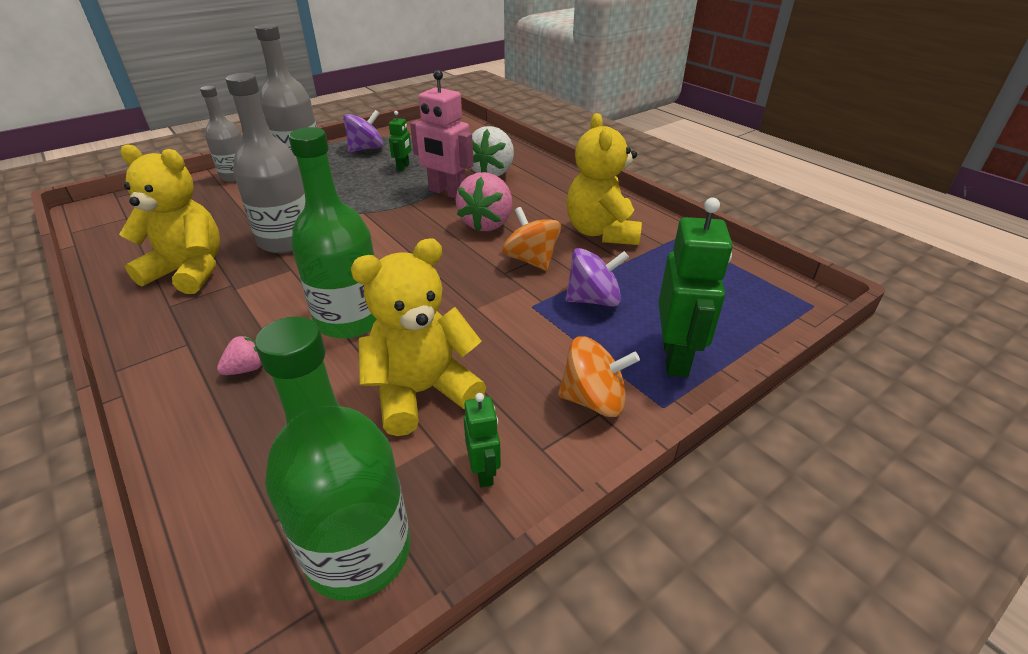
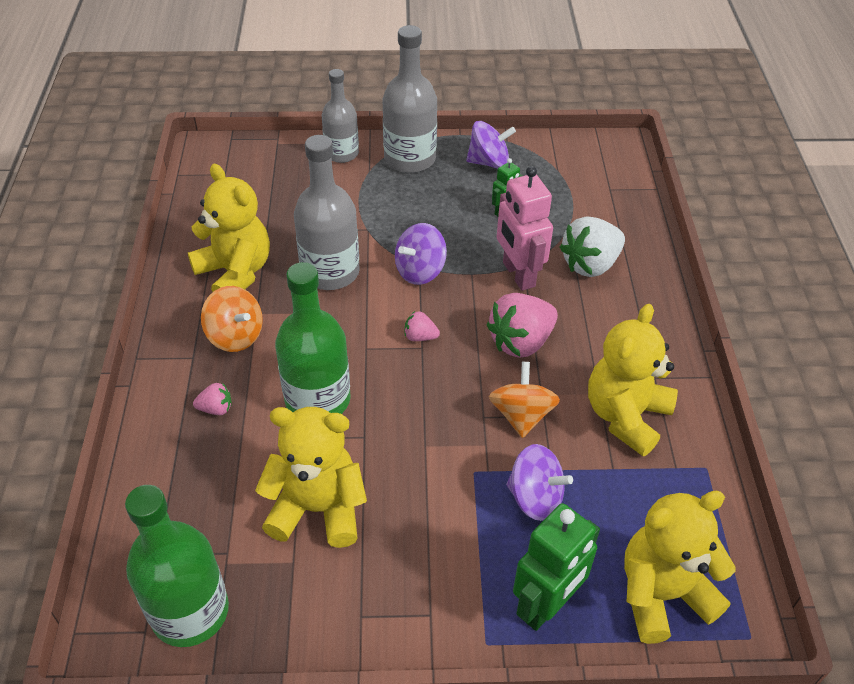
camera: 35 degrees right, 10 degrees up
(368, 215) = (420, 271): none -> purple spinning top
(405, 249) = (420, 337): none -> pink strawberry
(484, 472) = (306, 607): green robot -> none
(593, 400) = (437, 600): orange spinning top -> orange spinning top (235, 336)
(738, 310) = (662, 594): none -> yellow teddy bear

